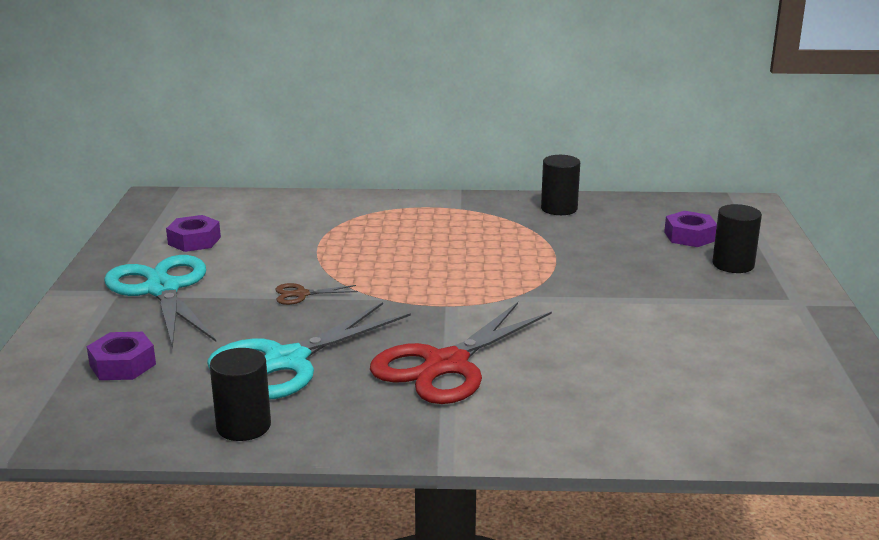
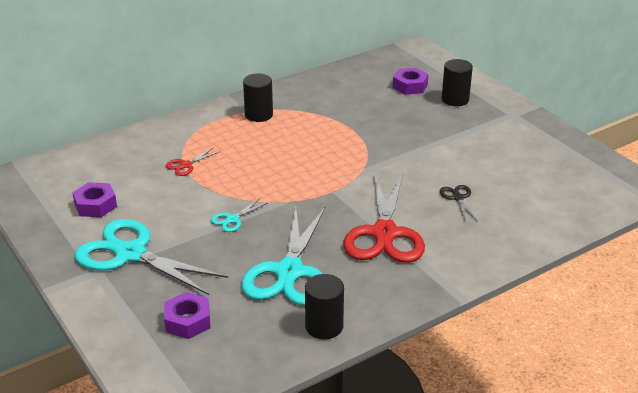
camera: 35 degrees left, 10 degrees up
(301, 294) = (232, 219): brown scissors -> turquoise scissors
(326, 235) = (186, 165): none -> red scissors
(559, 209) = (310, 90): black cylinder -> black cylinder (258, 115)
(592, 362) = (457, 198): none -> black scissors

